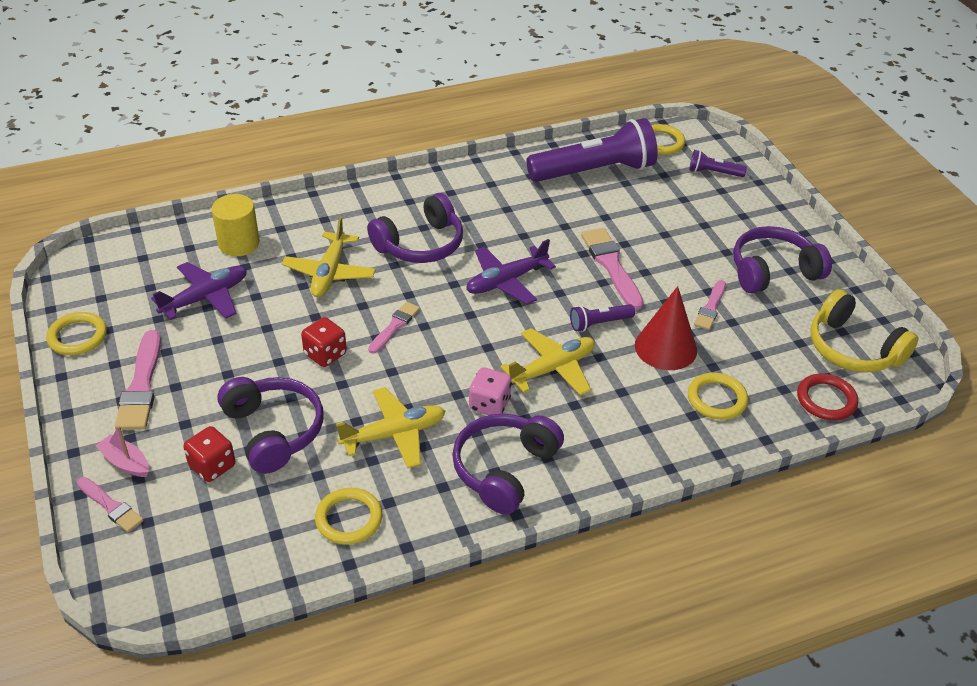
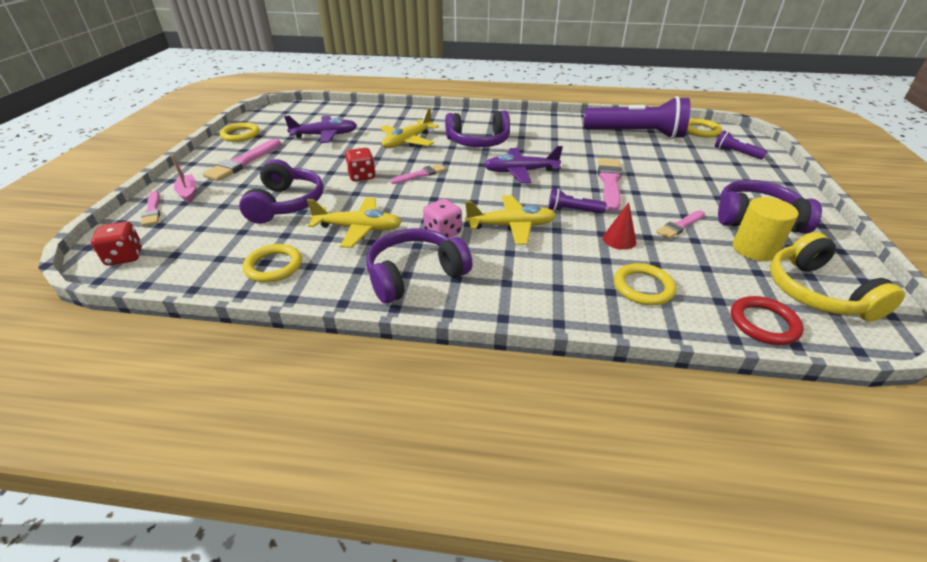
camera: 30 degrees right, 5 degrees down
(212, 466) = (230, 210): red dice -> red dice (125, 257)
(239, 243) = (370, 118): yellow cylinder -> yellow cylinder (754, 249)
(665, 347) = (619, 239): red cone -> red cone, size x0.57

